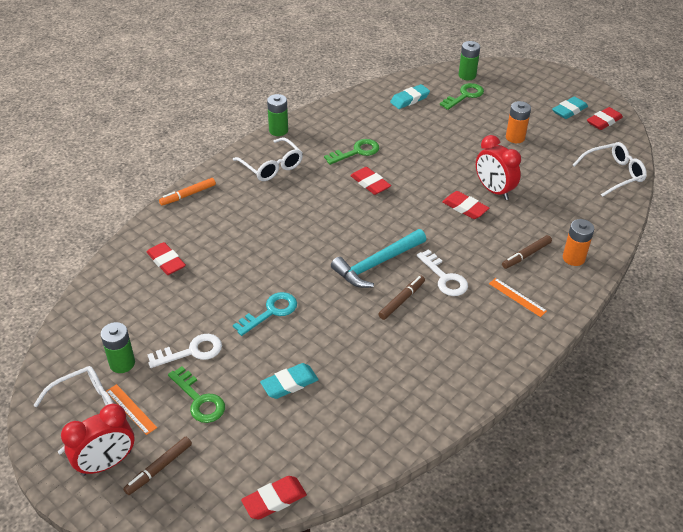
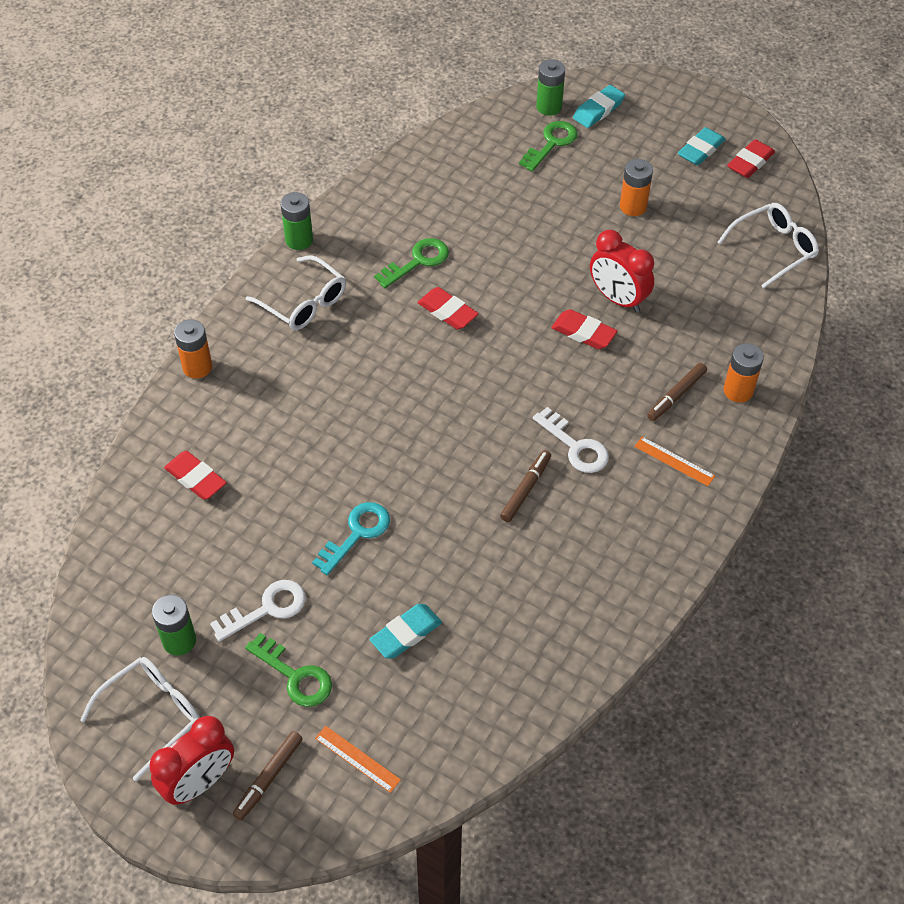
camera: 10 degrees left, 10 degrees up
(131, 409) = (209, 703): orange ruler -> orange ruler (357, 759)
(188, 195) = (197, 367): orange marker -> orange battery
(274, 500) = (423, 794): red eraser -> none
(376, 264) = (482, 439): turquoise hammer -> none
(409, 99) = (475, 160): turquoise eraser -> turquoise eraser (598, 110)

